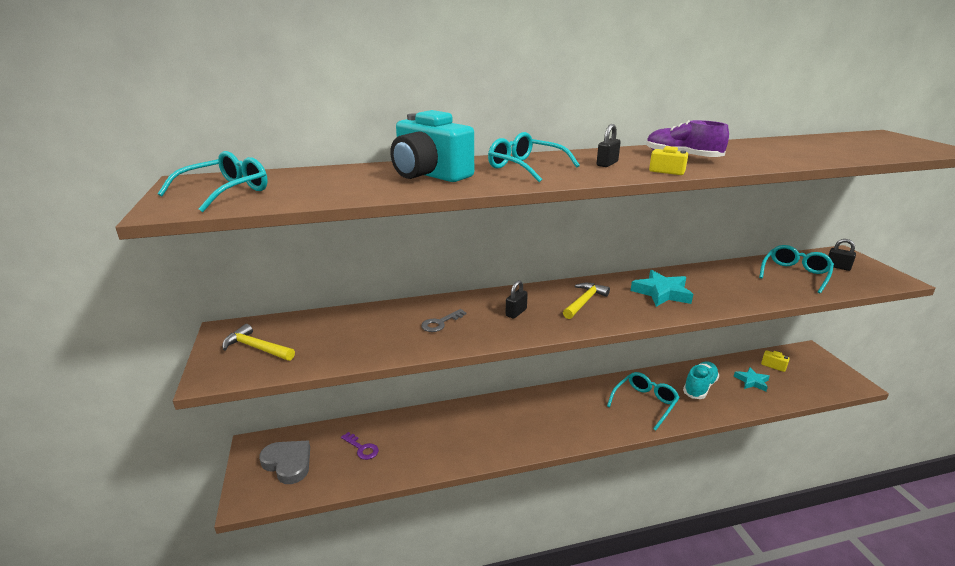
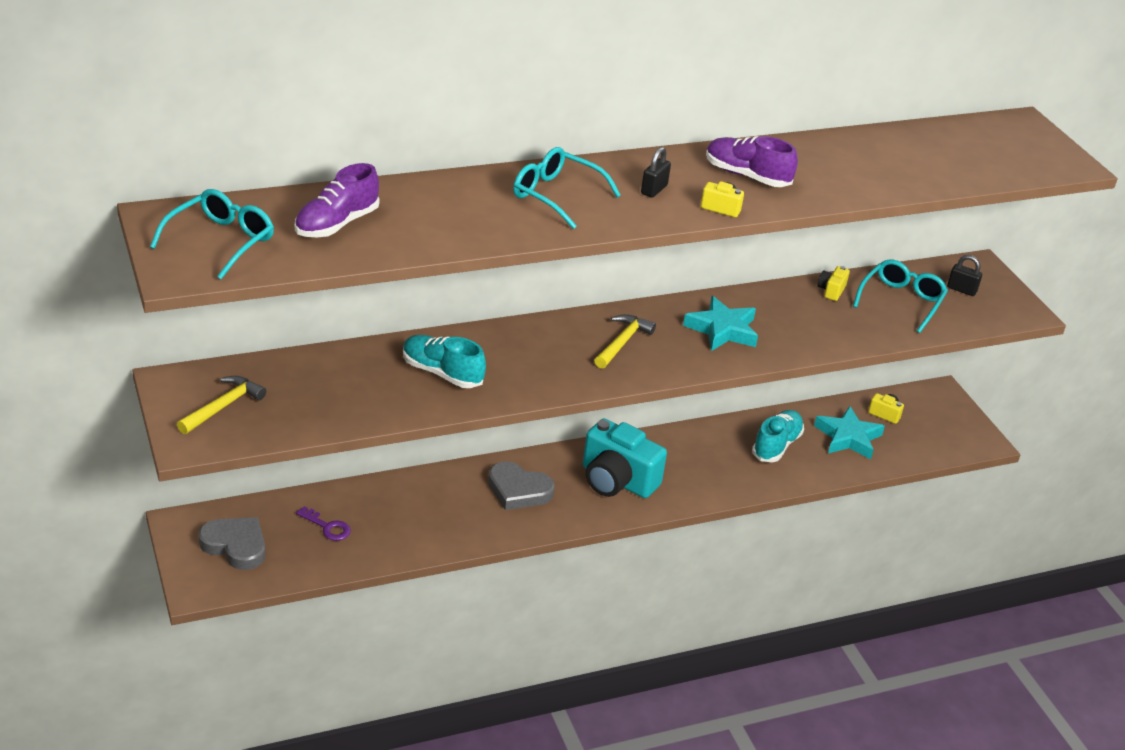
camera: 10 degrees left, 10 degrees up
(256, 348) = (223, 406): yellow hammer -> yellow hammer turned 105 degrees clockwise
(334, 182) = (336, 224): none -> purple shoe
(429, 175) = (444, 210): turquoise camera -> turquoise camera (617, 480)
(440, 323) = (442, 373): grey key -> turquoise shoe
(509, 420) = (518, 490): none -> grey heart
(516, 312) = (535, 358): black padlock -> none
(645, 403) = (699, 467): turquoise glasses -> none
(738, 269) = (831, 291): none -> yellow camera
(751, 381) = (848, 437): turquoise star -> turquoise star, size x1.53

